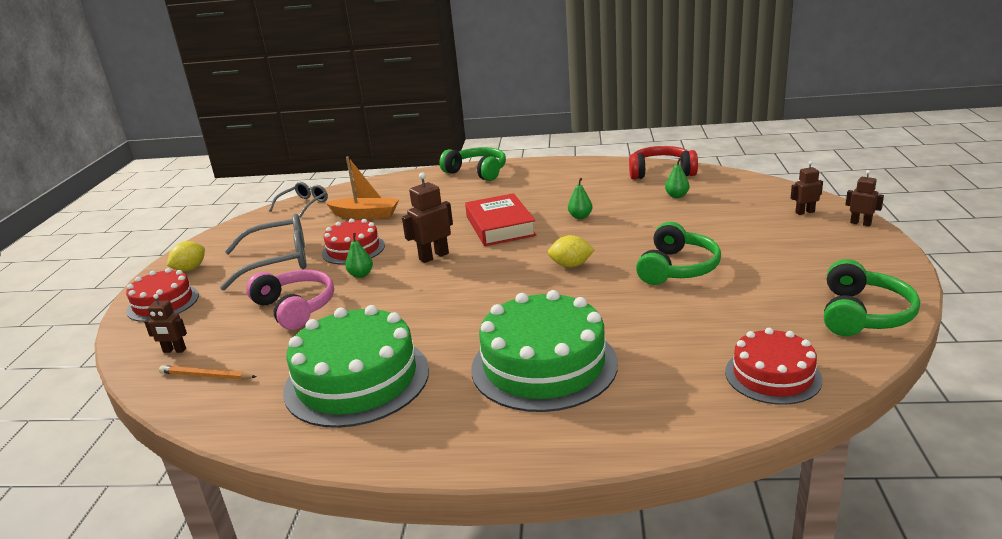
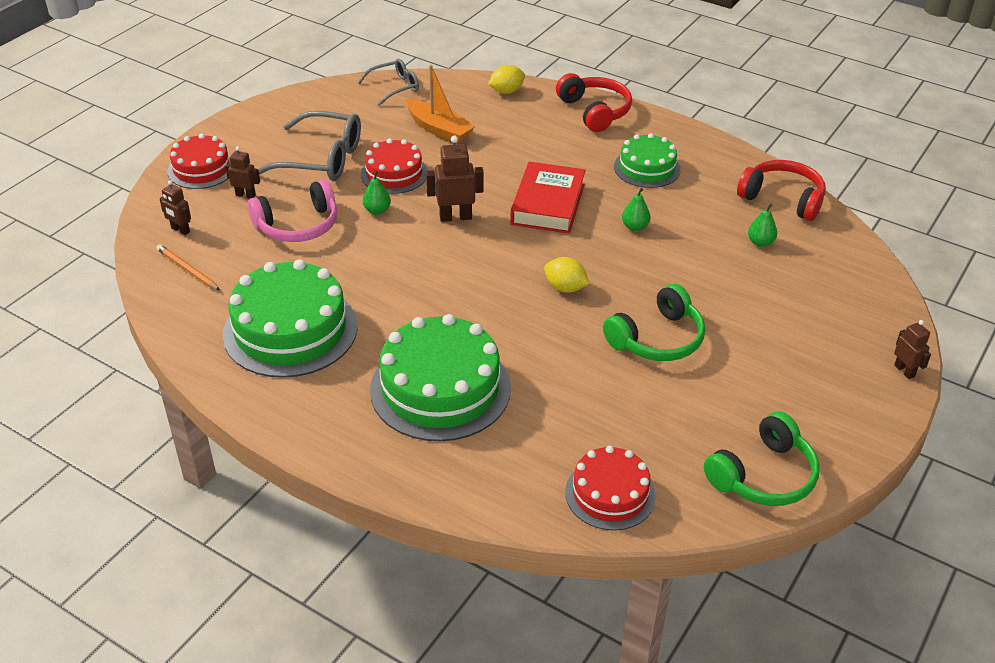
camera: 25 degrees right, 15 degrees up
(190, 269) = (245, 135): yellow lemon -> yellow lemon (506, 91)
(296, 307) = (298, 226): pink headphones -> pink headphones turned 75 degrees clockwise
(477, 172) = (595, 111): green headphones -> red headphones
(550, 186) = (647, 168): none -> green cake
(805, 212) = (865, 328): brown robot -> brown robot (245, 195)

